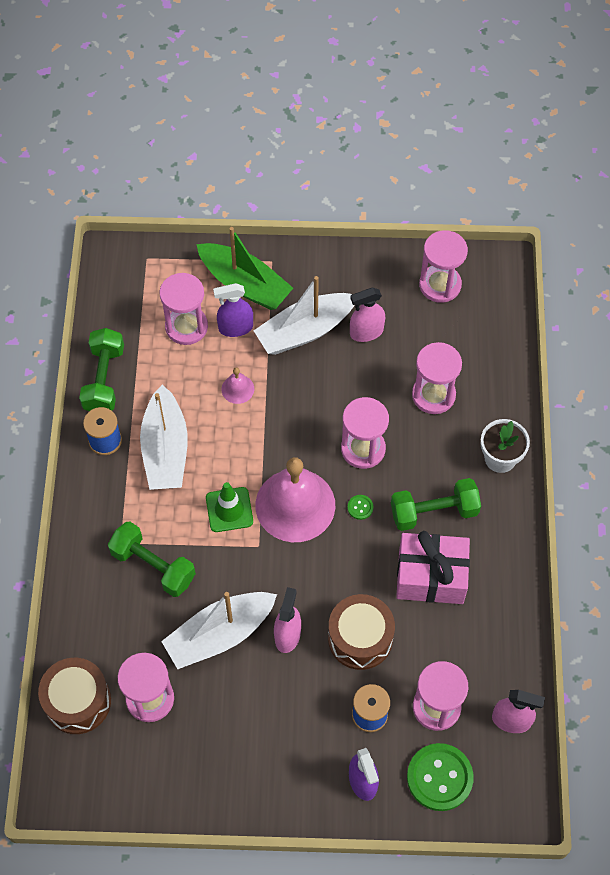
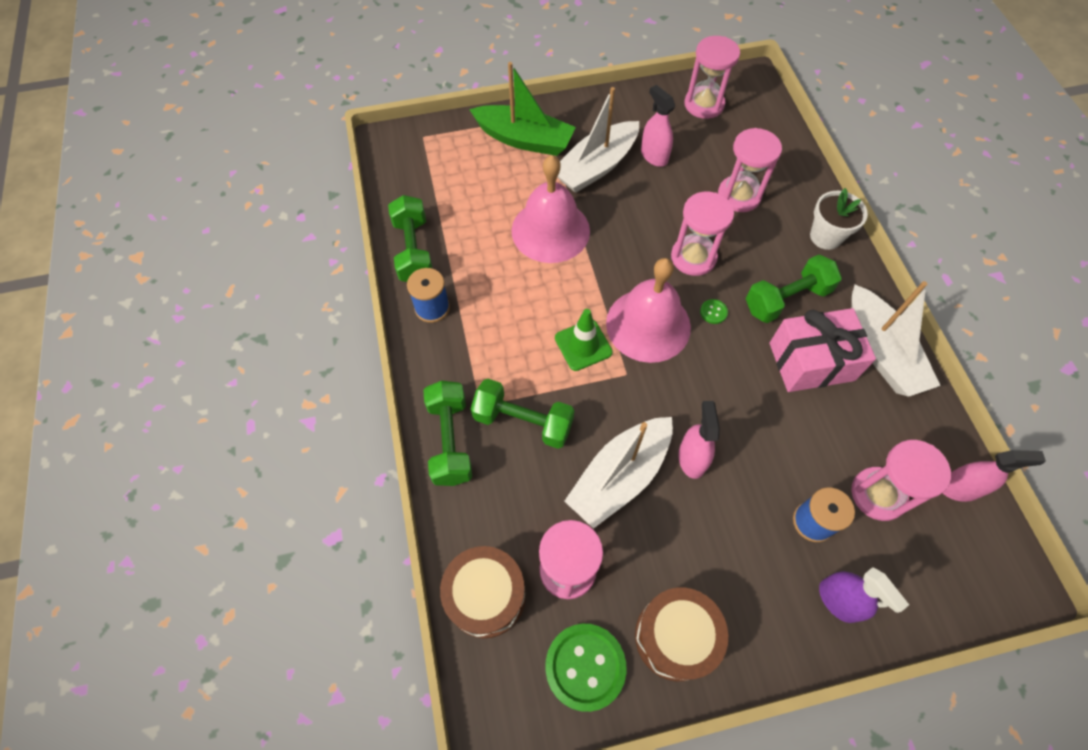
camera: 15 degrees left, 0 degrees up
(86, 567) = (450, 440): none -> green dumbbell
(165, 449) = (497, 302): white boat -> white boat (880, 351)
(186, 327) = (481, 186): pink hourglass -> none
(235, 328) = (529, 177): purple spray bottle -> none
(237, 389) = (550, 230): pink bell -> pink bell, size x2.34
(360, 638) = (768, 442): brown drum -> brown drum (675, 637)
(366, 332) = (654, 156): pink spray bottle -> pink spray bottle turned 90 degrees clockwise
(439, 777) = (917, 572): green button -> green button (585, 667)

